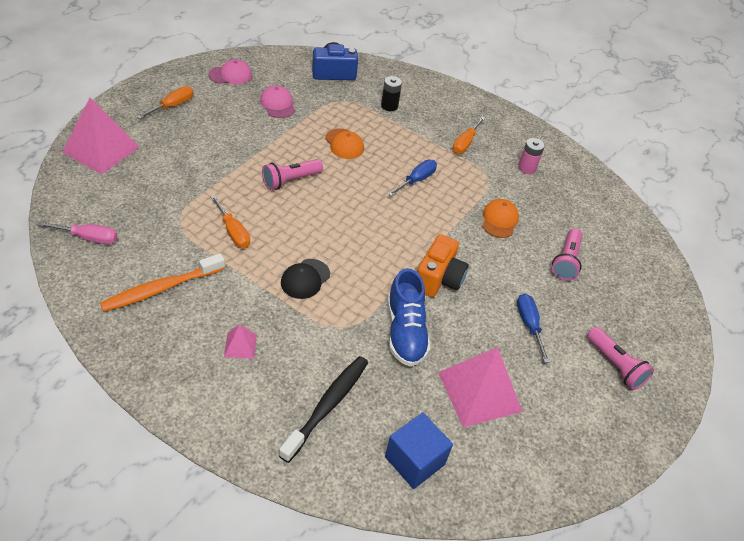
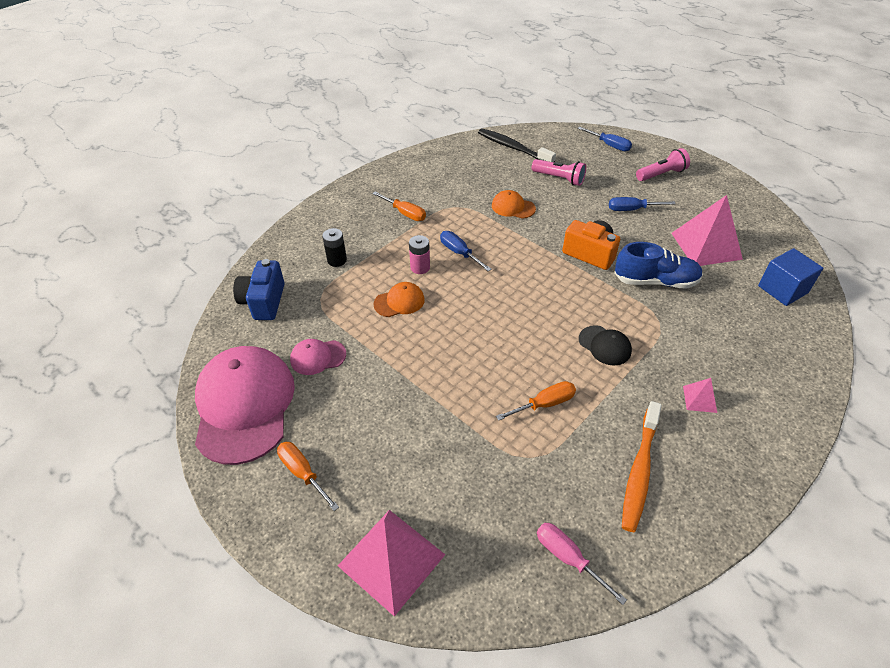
camera: 75 degrees left, 0 degrees up
(88, 238) = (568, 558): pink screwdriver -> pink screwdriver turned 60 degrees counterclockwise
(161, 289) = (639, 471): orange toothbrush -> orange toothbrush turned 45 degrees clockwise
(230, 75) = (244, 405): pink cap -> pink cap, size x2.23
(290, 180) = (459, 351): pink flashlight -> none
(327, 406) = (749, 338): black toothbrush -> black toothbrush (513, 148)
(527, 168) = (443, 181): pink battery -> pink battery (420, 267)
(659, 316) = (609, 145): none -> blue screwdriver

